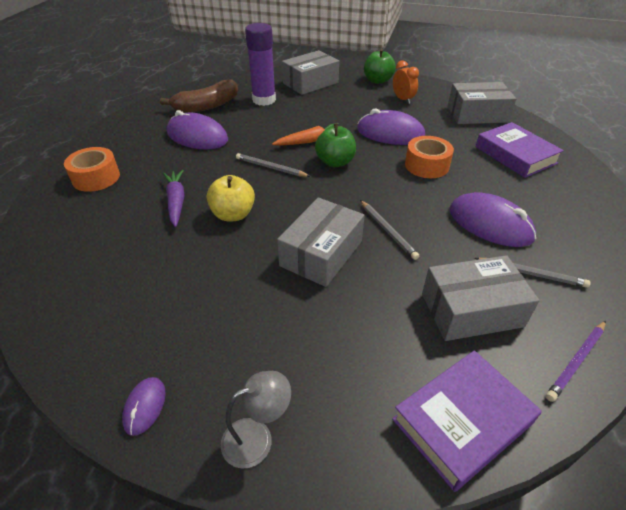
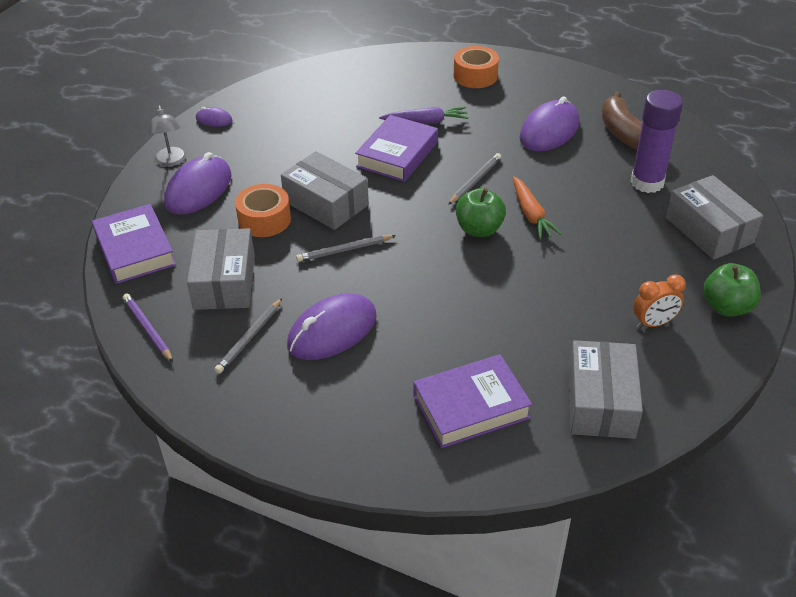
camera: 100 degrees right, 0 degrees up
(233, 214) = (397, 154): yellow apple -> purple book
(390, 133) = (545, 289): purple mouse -> purple mouse (198, 189)
(426, 165) = (459, 307): orange tape -> orange tape (264, 220)

